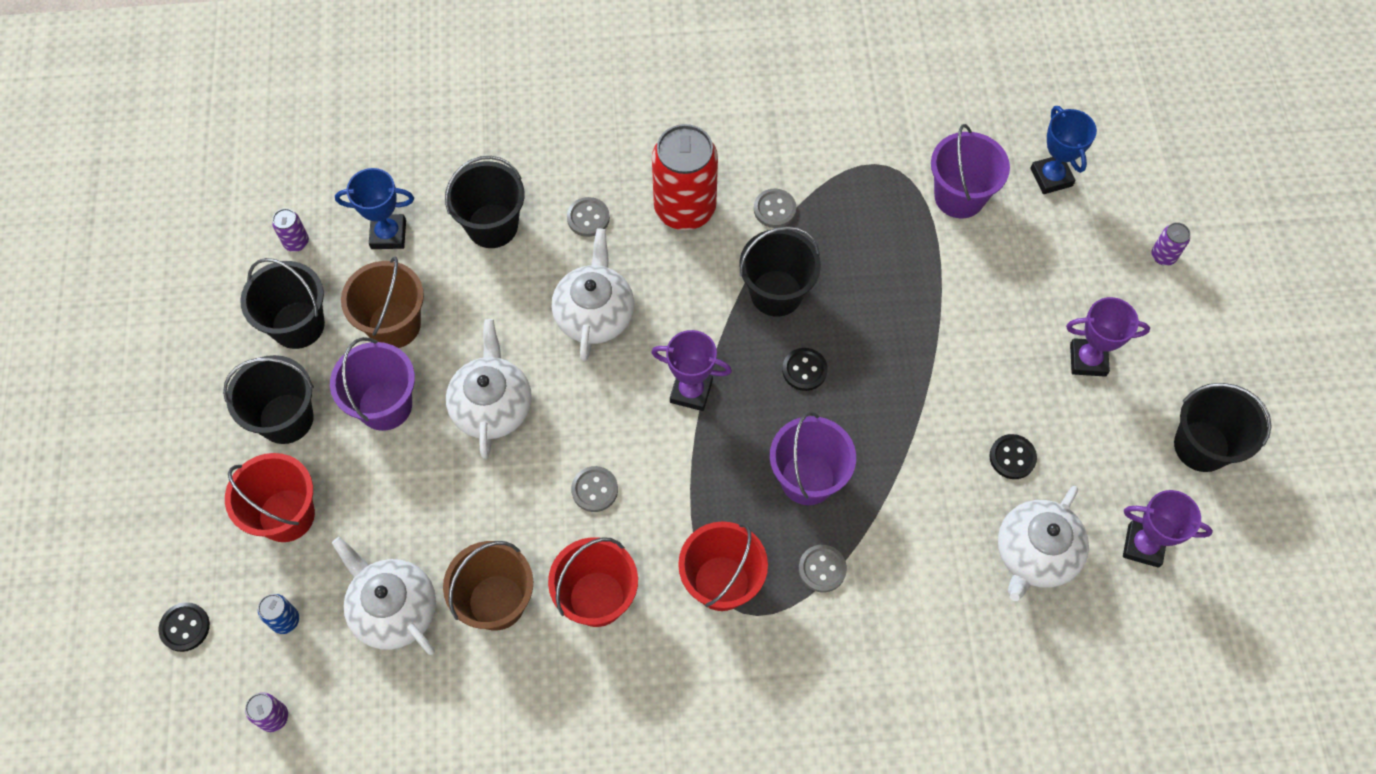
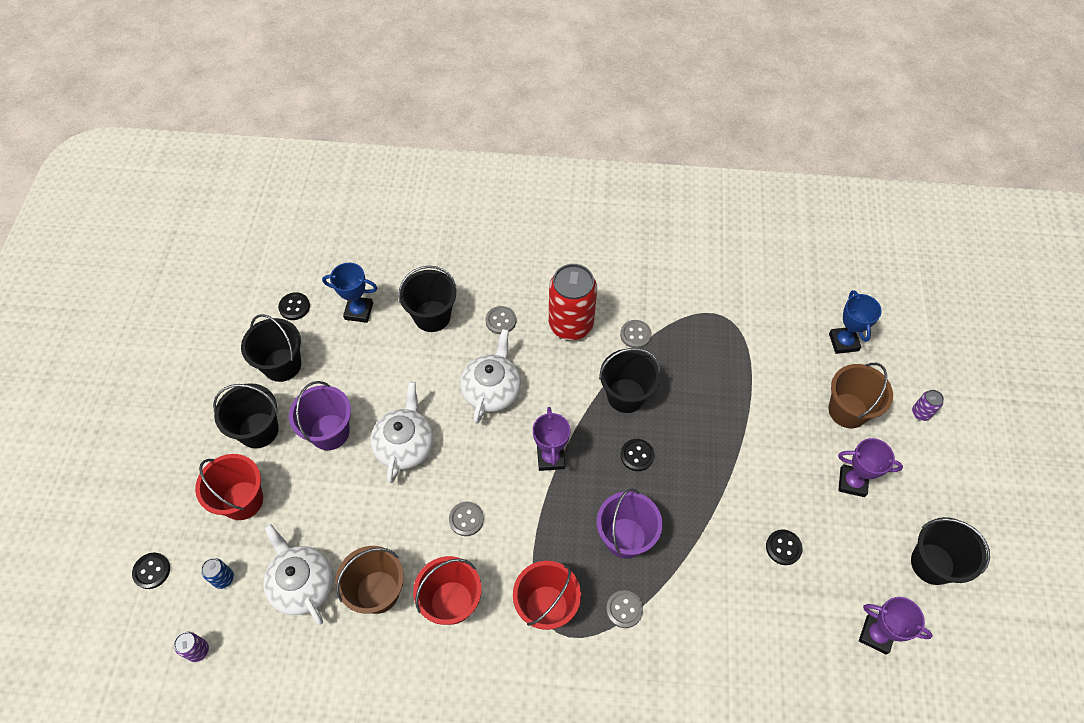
camera: 10 degrees right, 5 degrees down
(296, 242) = (294, 307): purple can -> black button
(394, 325) = (349, 375): brown bucket -> brown bucket (848, 410)
(691, 391) = (550, 458): purple trophy -> purple trophy turned 60 degrees clockwise
(959, 196) = (772, 346): purple bucket -> none
(1035, 554) = (790, 626): white teapot -> none

